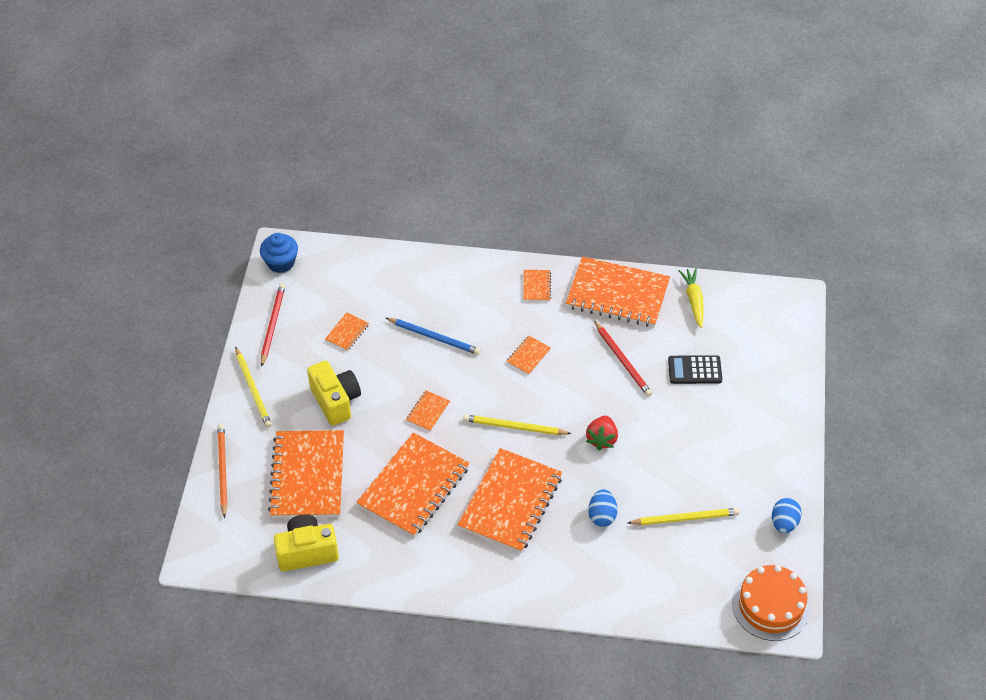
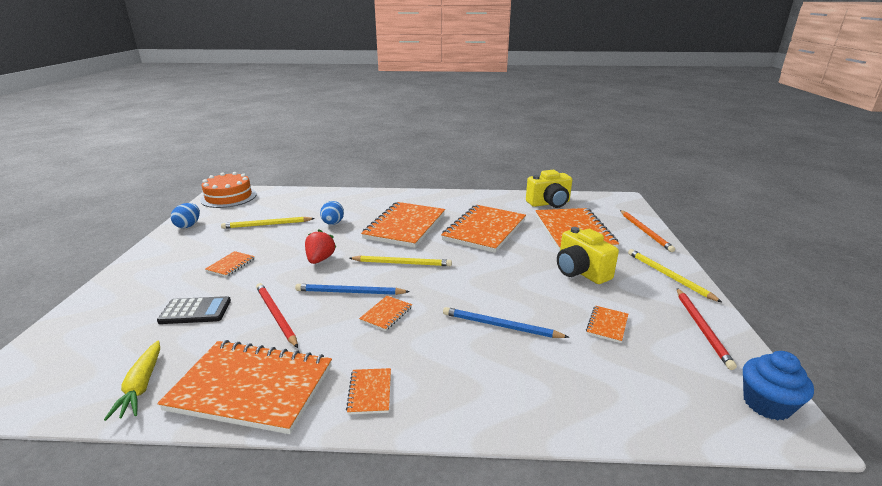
camera: 175 degrees right, 25 degrees down
(428, 412) = (487, 269): orange notebook -> orange notebook (231, 265)
(563, 386) = (349, 292): none -> blue pencil

